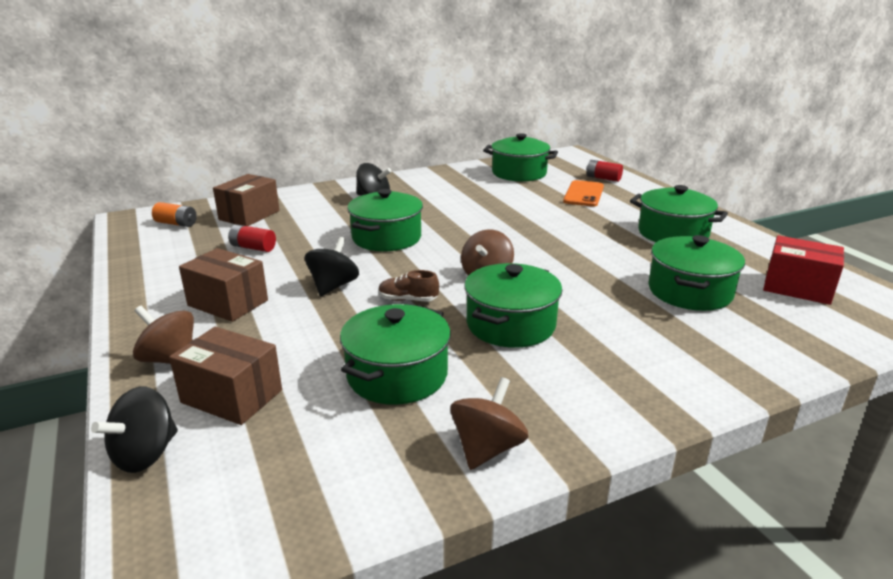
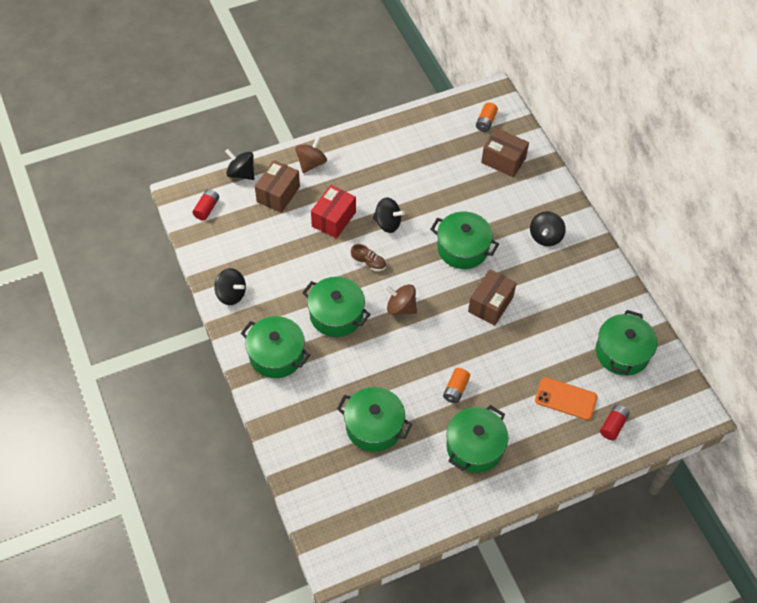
camera: 90 degrees right, 30 degrees up
(228, 303) = (368, 175): brown box -> brown box (490, 304)
(253, 248) = (445, 173): red battery -> red battery (207, 208)
(397, 375) = (290, 259): green pot -> green pot (276, 355)
(408, 300) = (368, 263): brown shoe -> brown shoe turned 105 degrees clockwise
(487, 448) = (231, 294): brown spinning top -> black spinning top
(601, 242) = (455, 389): none -> orange battery
(797, 287) = (377, 500): red box -> red box (334, 219)

